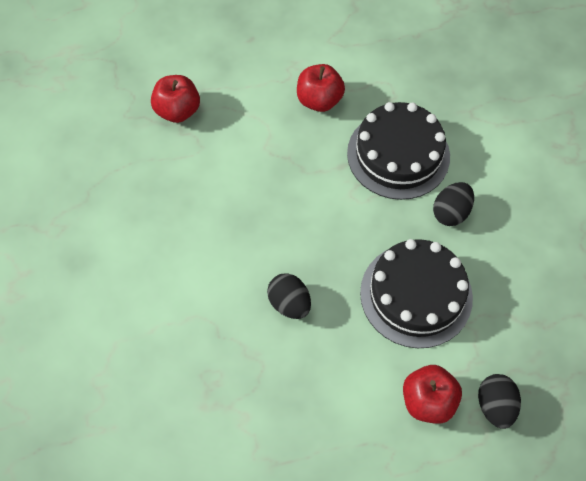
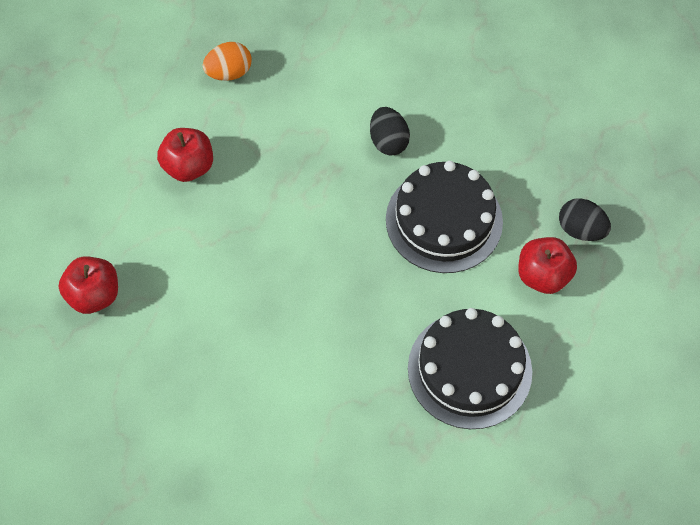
camera: 55 degrees left, 0 degrees up
(289, 303) = (377, 325): black egg -> none
(398, 154) = (299, 142): black cake -> black cake (469, 369)
(415, 75) = (229, 73): none -> orange egg

